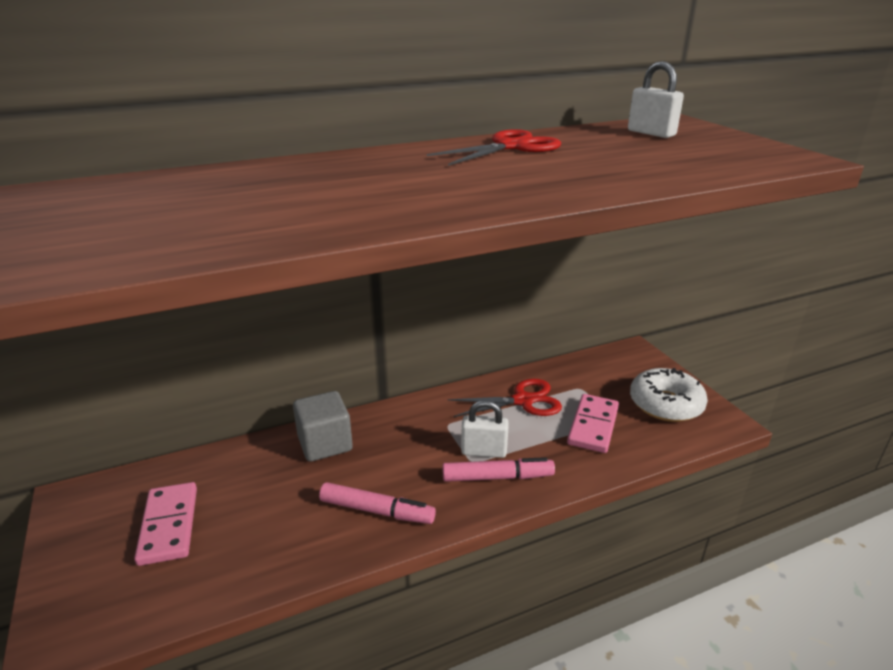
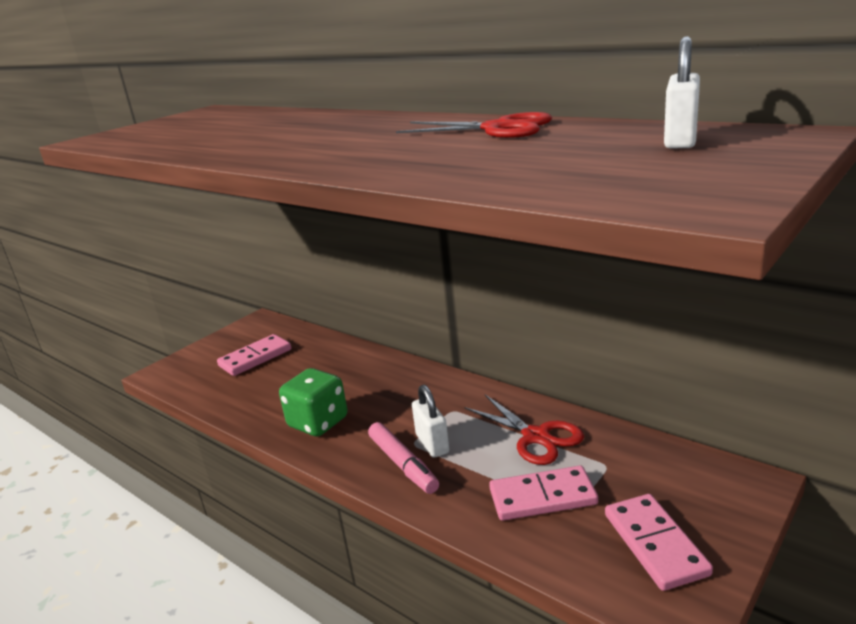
camera: 65 degrees right, 5 degrees down
(325, 443) = (374, 369): grey cube -> none
(376, 510) = (318, 422): pink marker -> green dice
(665, 404) = (655, 544): white donut -> pink domino

